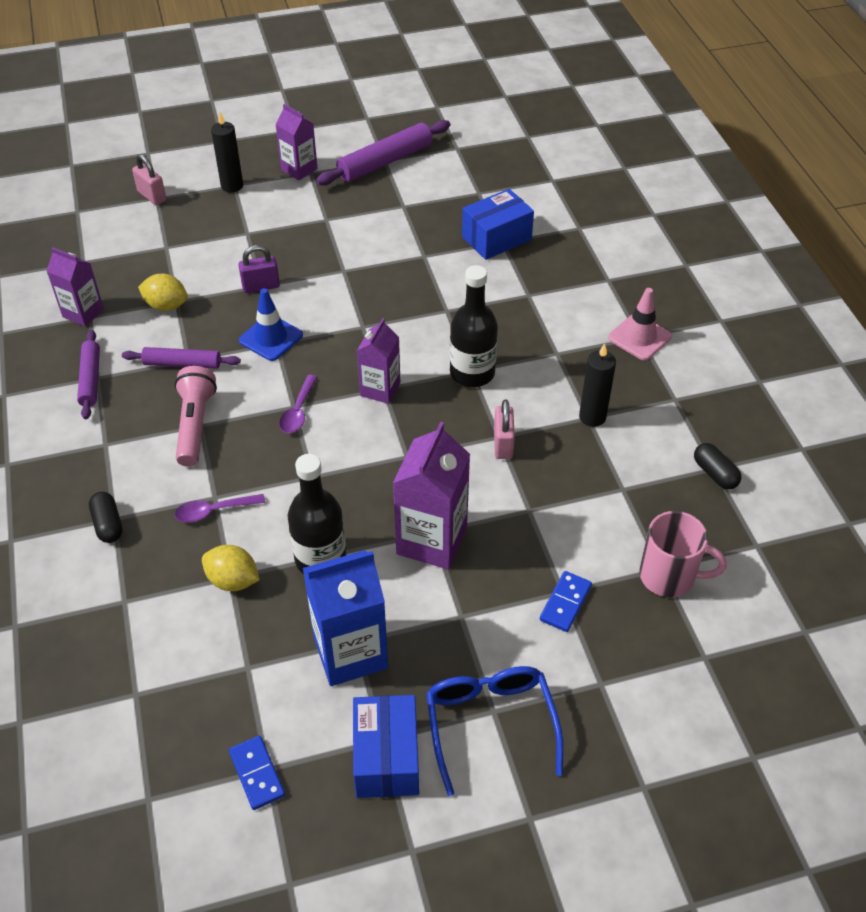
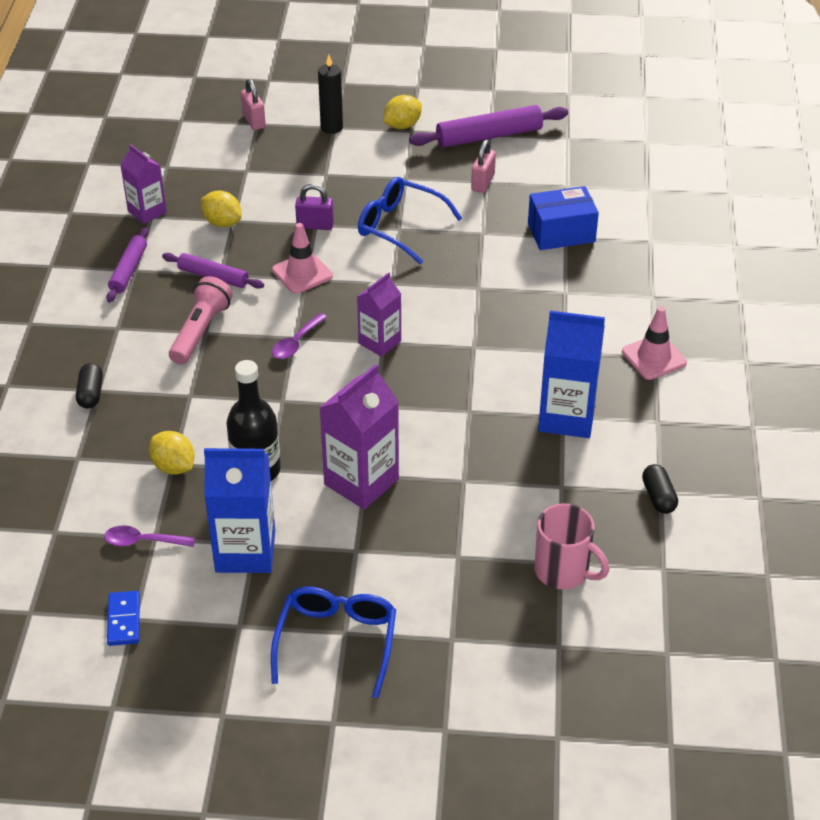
camera: 20 degrees right, 5 degrees down
(213, 511) = (183, 407): purple spoon -> purple spoon (143, 541)
(271, 338) = (302, 273): blue traffic cone -> pink traffic cone
(299, 169) = (402, 126): purple carton -> yellow lemon
(344, 268) = (400, 226): none -> blue glasses
(386, 757) = (235, 640): blue box -> none
(472, 373) = (472, 349): black bottle -> none
(503, 444) = (469, 418): pink padlock -> pink padlock (483, 183)
(565, 603) = (455, 566): blue domino -> none
(592, 417) = (567, 417): black candle -> blue carton

